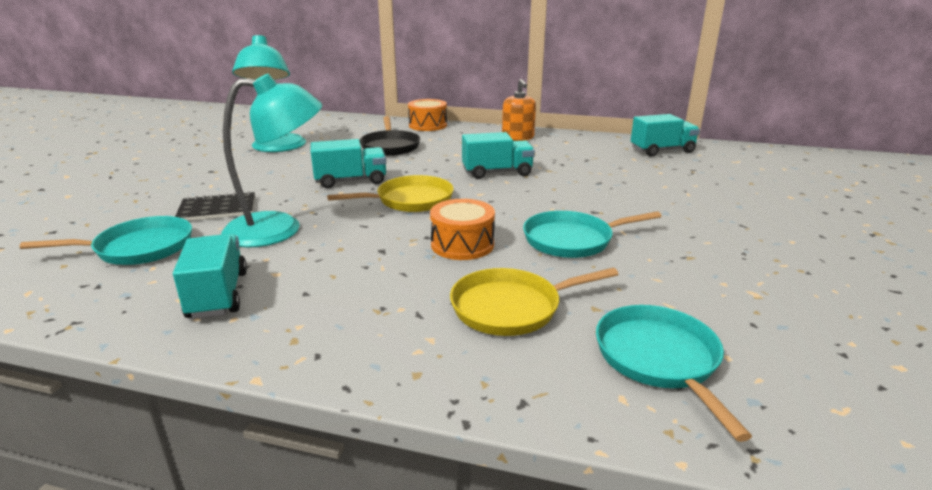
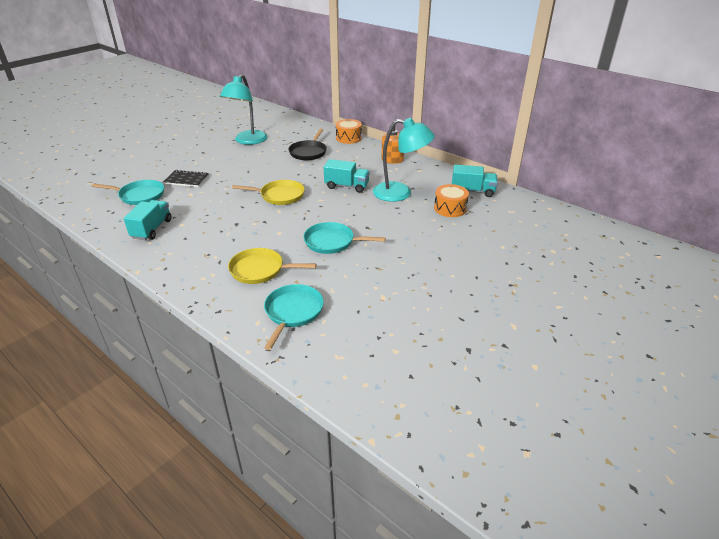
camera: 25 degrees right, 10 degrees up
(279, 229) = (203, 199): turquoise lamp -> turquoise lamp (400, 193)
(351, 181) = (263, 175): turquoise truck -> none
(462, 244) = (275, 230): orange drum -> orange drum (450, 208)

